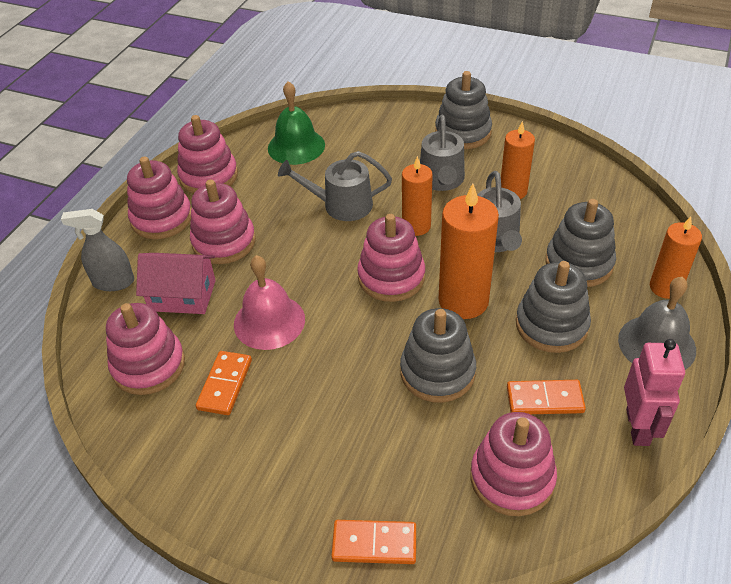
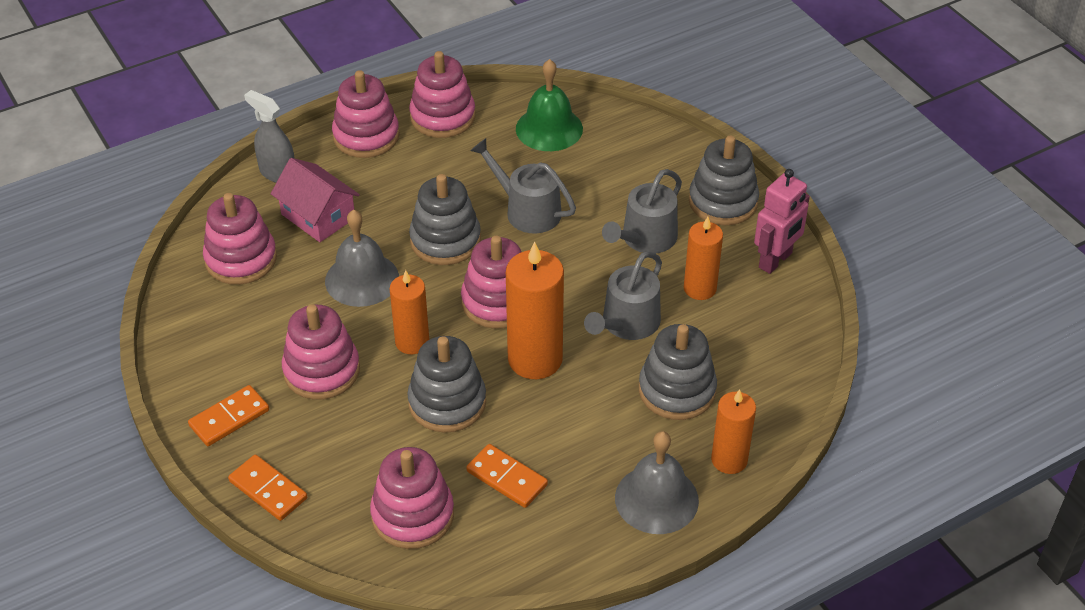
camera: 35 degrees right, 0 degrees up
(224, 242) = (394, 188): pink stacking toy -> pink stacking toy (321, 371)
(225, 384) = (280, 309): orange domino -> orange domino (229, 418)
(269, 321) = (362, 279): pink bell -> grey bell
(416, 226) = (571, 269): orange candle -> orange candle (412, 342)
(551, 325) = (585, 426): grey stacking toy -> grey stacking toy (445, 240)
(638, 427) = (555, 547): pink robot -> pink robot (775, 260)

